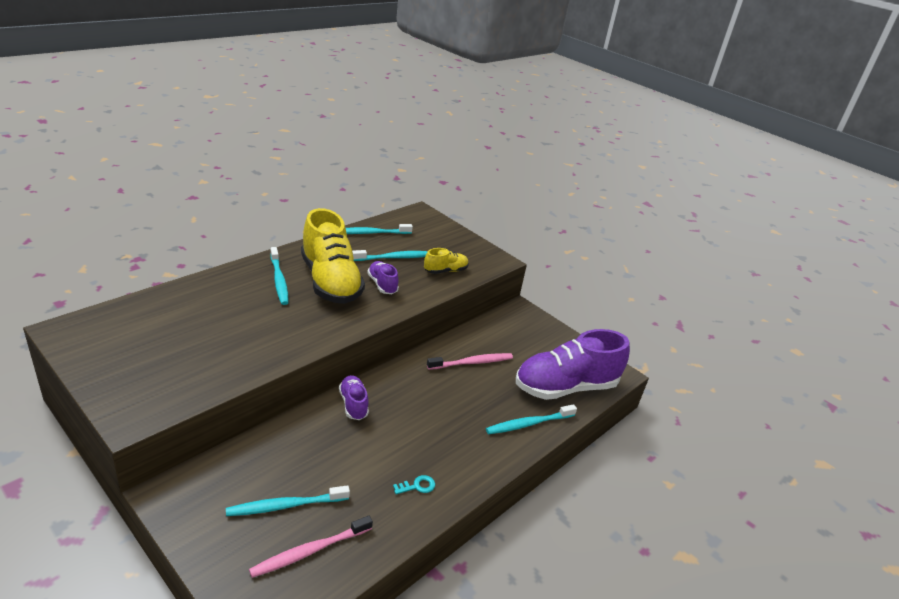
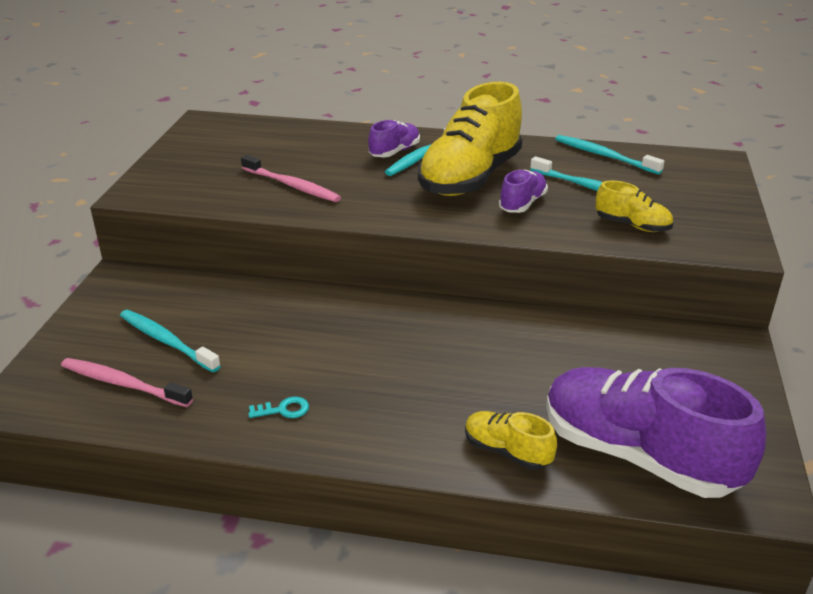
camera: 60 degrees right, 0 degrees up
(353, 404) = (354, 309): purple shoe -> purple shoe (394, 152)
(417, 486) = (284, 410): turquoise key -> turquoise key turned 45 degrees counterclockwise
(472, 362) = (552, 353): pink toothbrush -> pink toothbrush (292, 186)
(528, 424) = (507, 451): turquoise toothbrush -> yellow shoe

